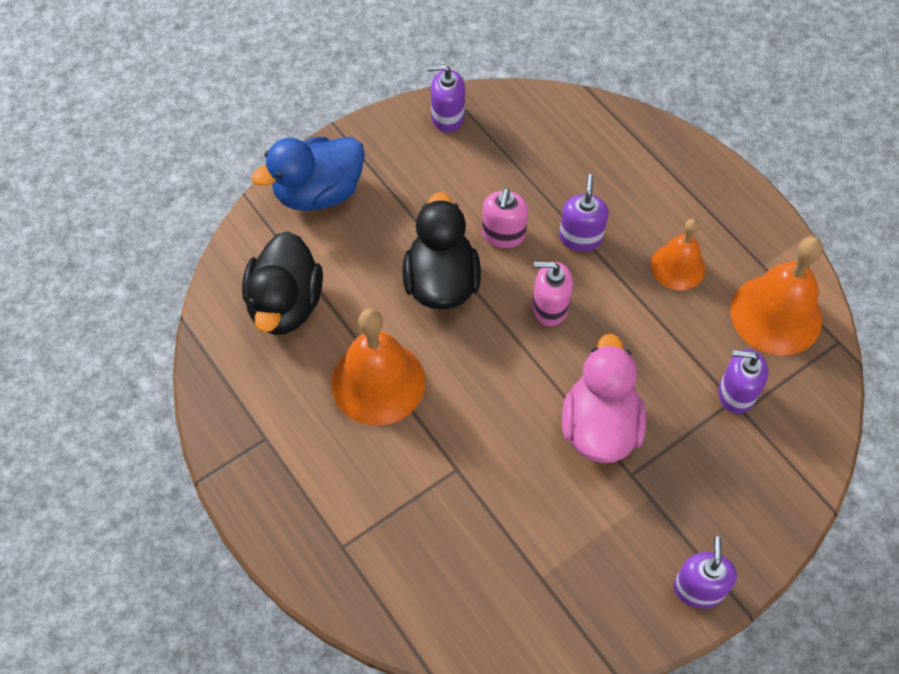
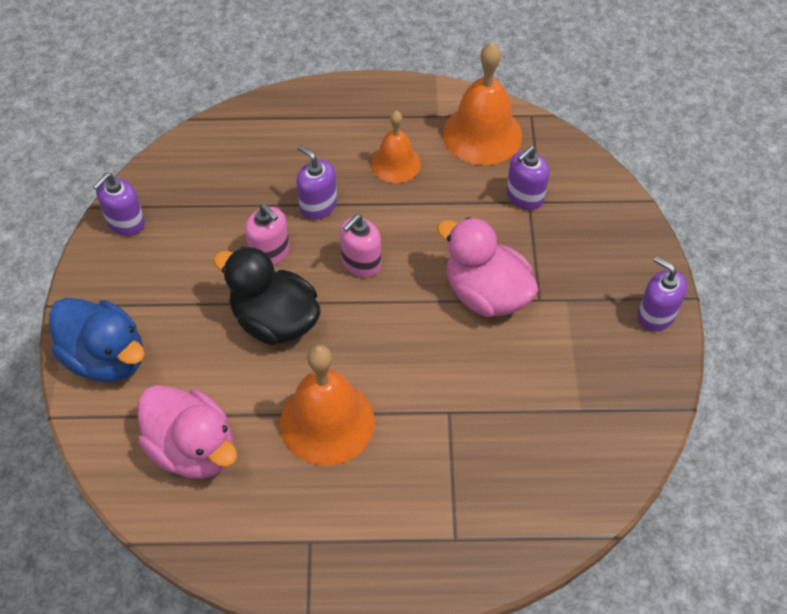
camera: 55 degrees left, 5 degrees down
(285, 304) = (193, 449): black duck -> pink duck
(318, 192) = (106, 358): blue duck -> blue duck turned 60 degrees counterclockwise

